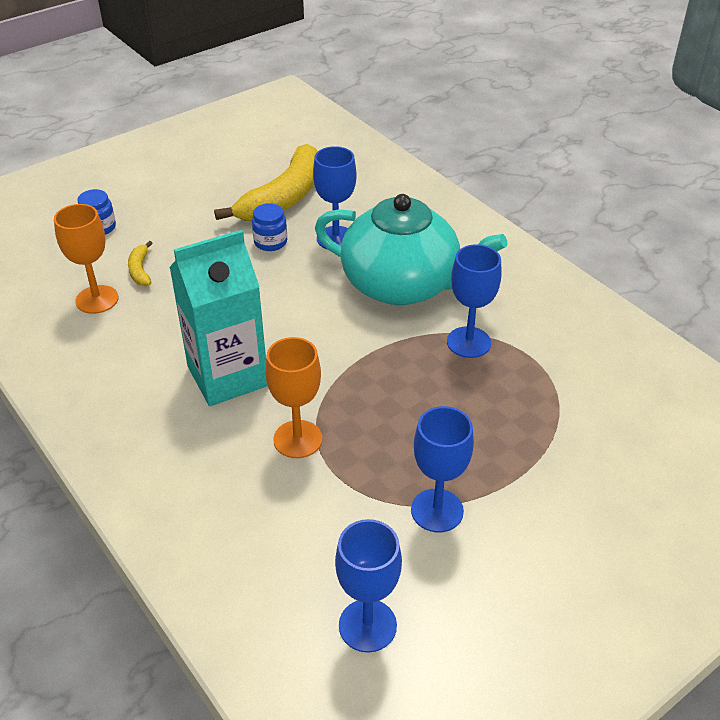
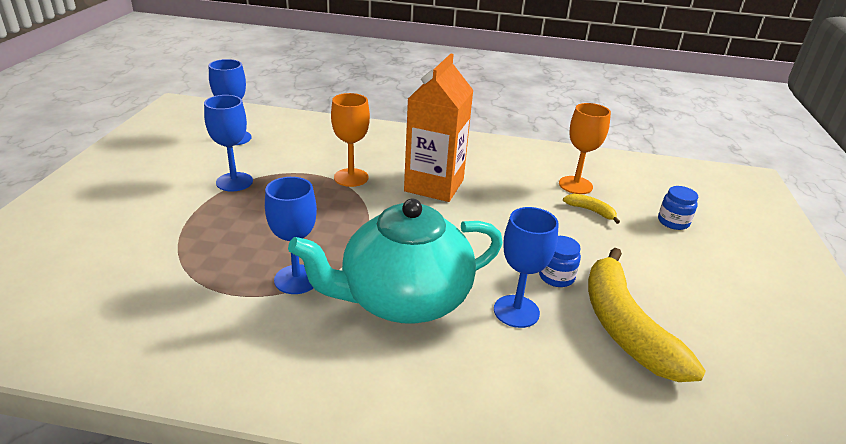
camera: 135 degrees right, 10 degrees down
(227, 376) = (434, 185): turquoise carton -> orange carton

